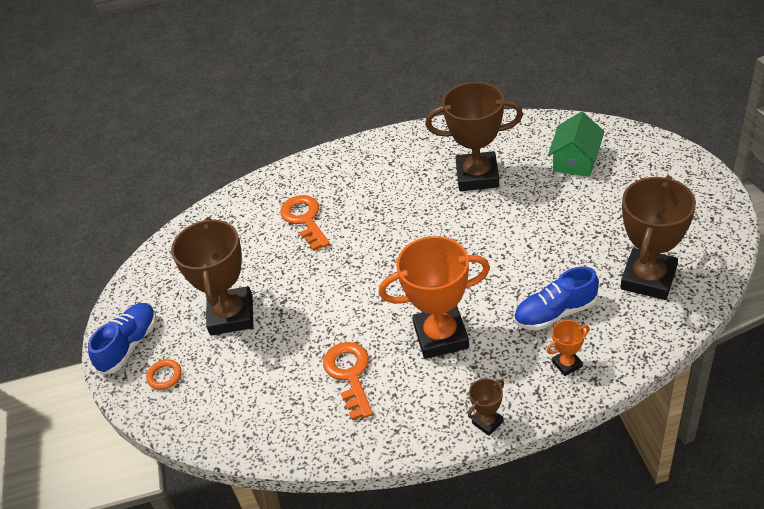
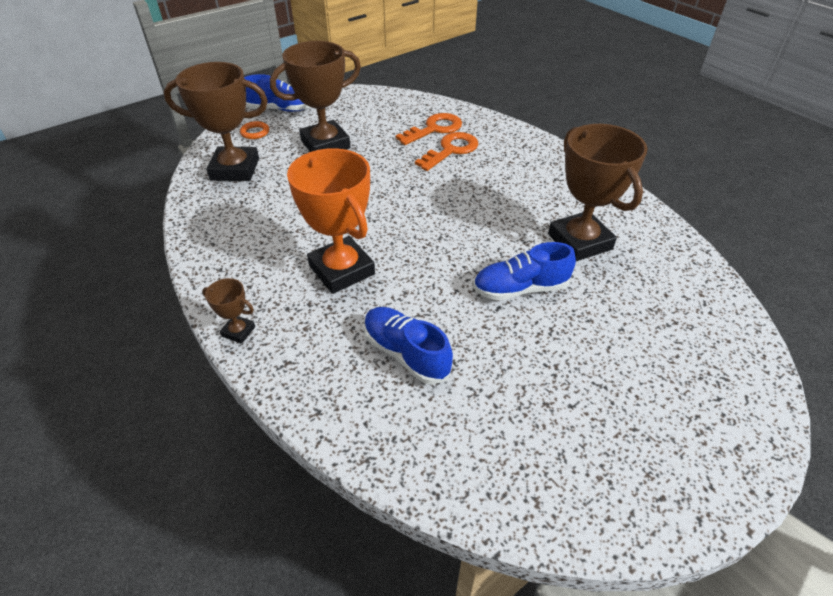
camera: 60 degrees right, 0 degrees up
(349, 374) = (278, 224): orange key -> orange key (434, 129)
(514, 227) = (520, 288): none -> blue shoe
(567, 364) = (332, 381): orange trophy -> none
(575, 160) = (666, 318): green house -> none
(648, 278) = (501, 437): brown trophy -> brown trophy (235, 169)

